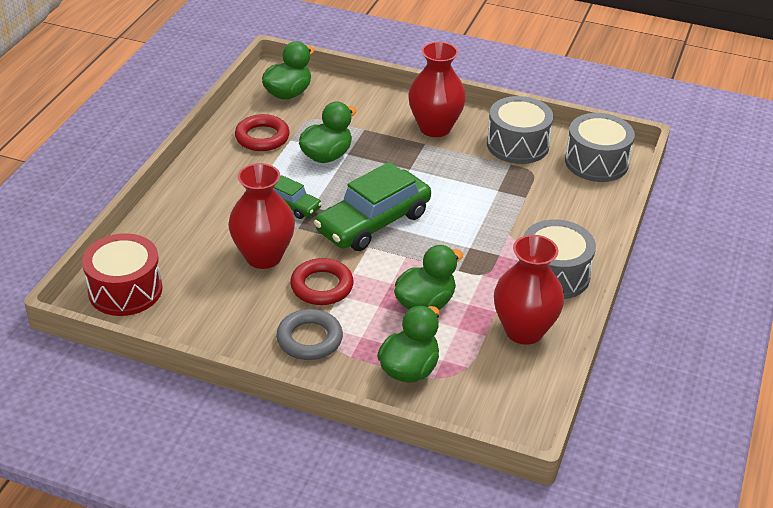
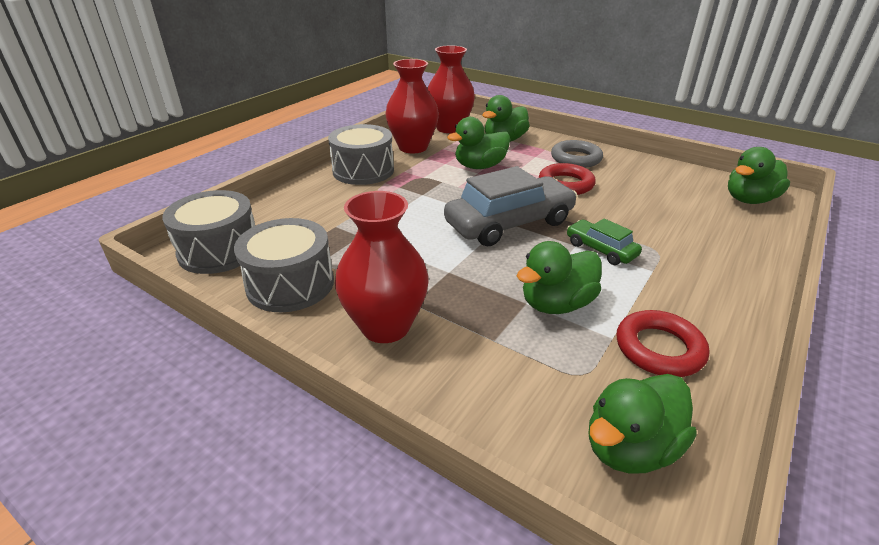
camera: 165 degrees left, 5 degrees down
(125, 290) = (749, 200): red drum -> green duck
(263, 256) = (623, 209): red vase -> red vase (449, 128)
(373, 222) = (509, 223): green car -> grey car

